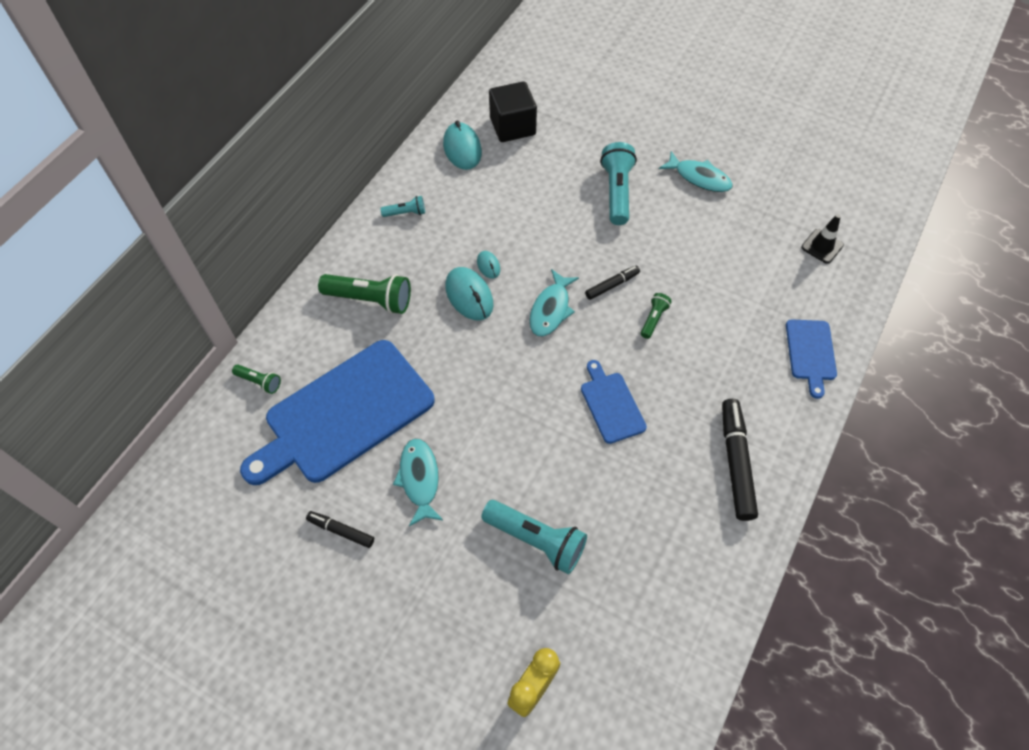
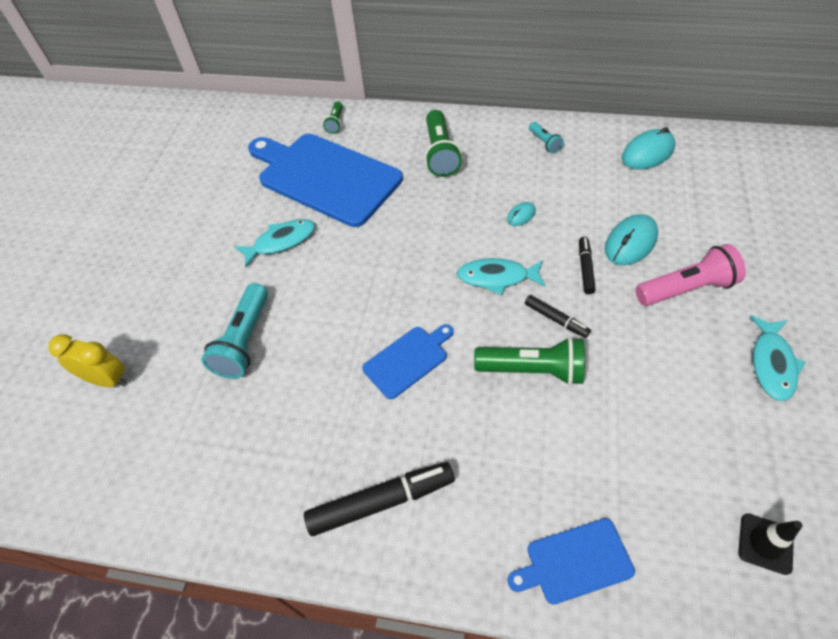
camera: 75 degrees right, 5 degrees down
(341, 531) = (224, 211): black marker -> black marker (585, 268)
(469, 295) = (479, 213): turquoise mouse -> turquoise mouse (630, 243)
(512, 126) = (706, 178): black cube -> none
(617, 192) = (686, 288): turquoise flashlight -> pink flashlight
(653, 319) = (532, 370): green flashlight -> green flashlight, size x1.92

